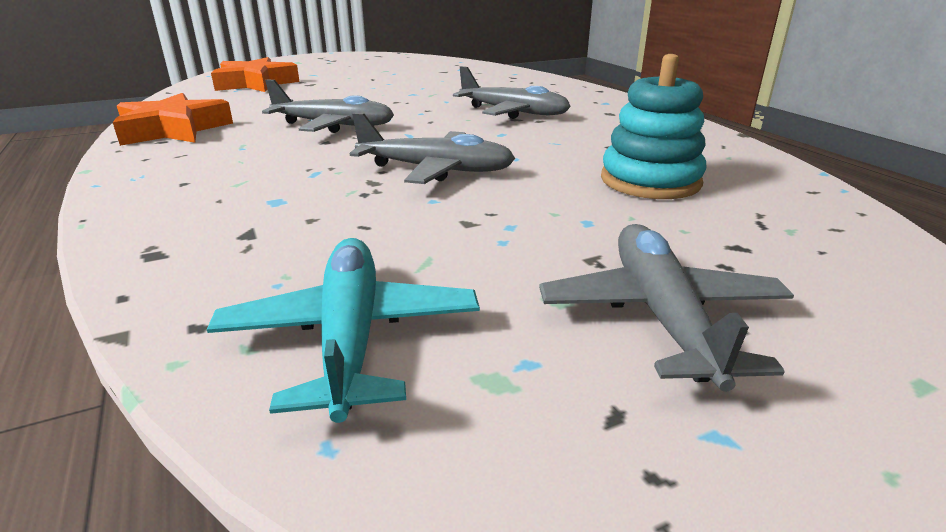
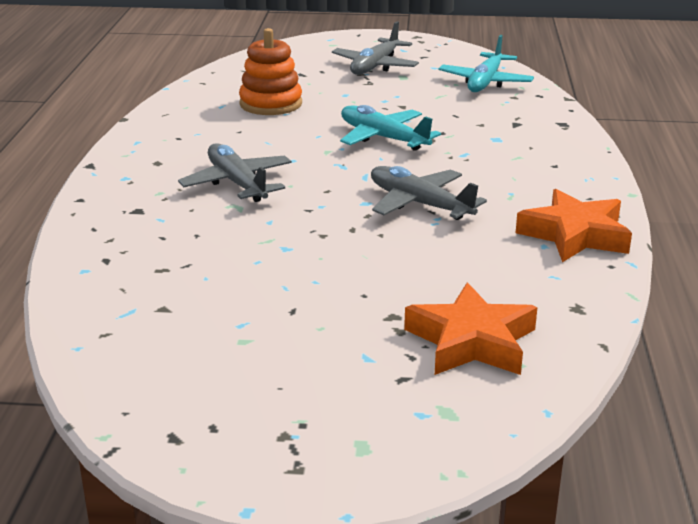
camera: 150 degrees left, 0 degrees up
(436, 170) = (383, 138): grey plane -> turquoise plane
(650, 181) = (271, 104): turquoise stacking toy -> orange stacking toy

